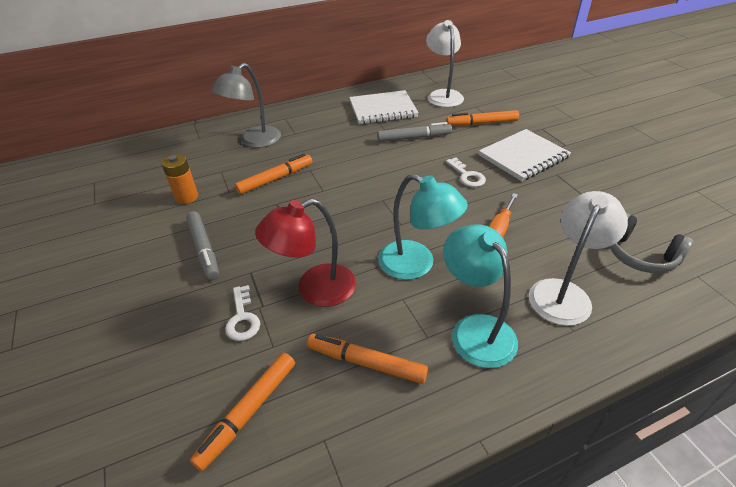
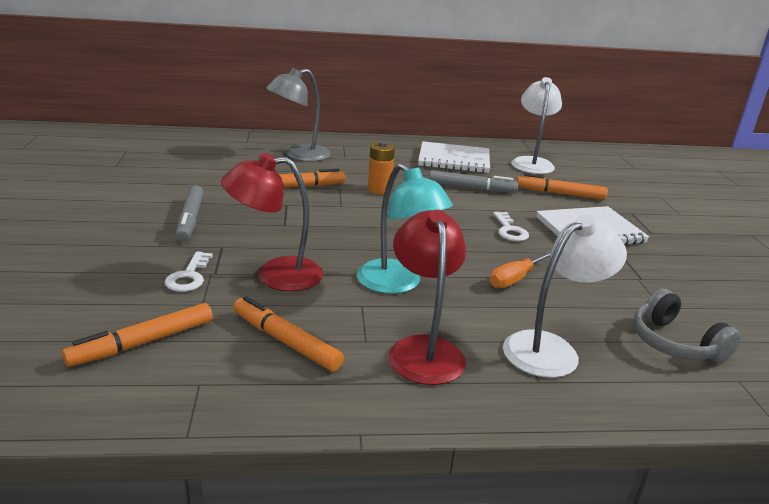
camera: 15 degrees right, 15 degrees down
(187, 197) = (202, 180): orange battery -> orange battery (379, 190)
(475, 329) = (423, 349): turquoise lamp -> red lamp

